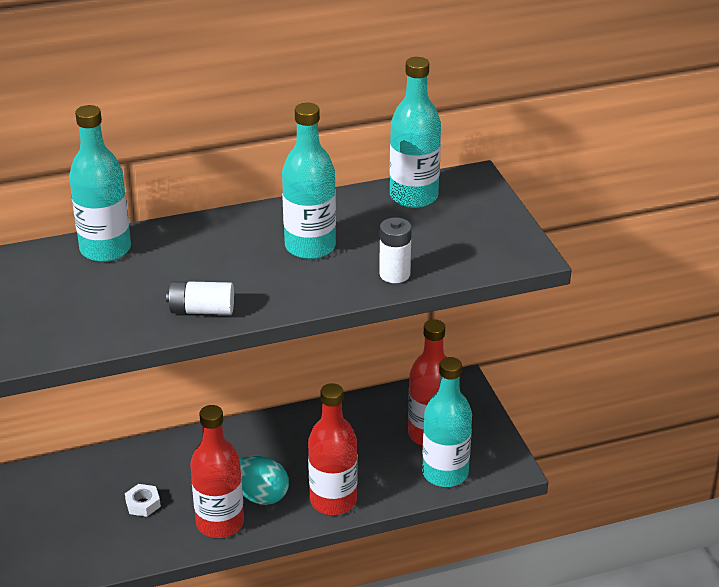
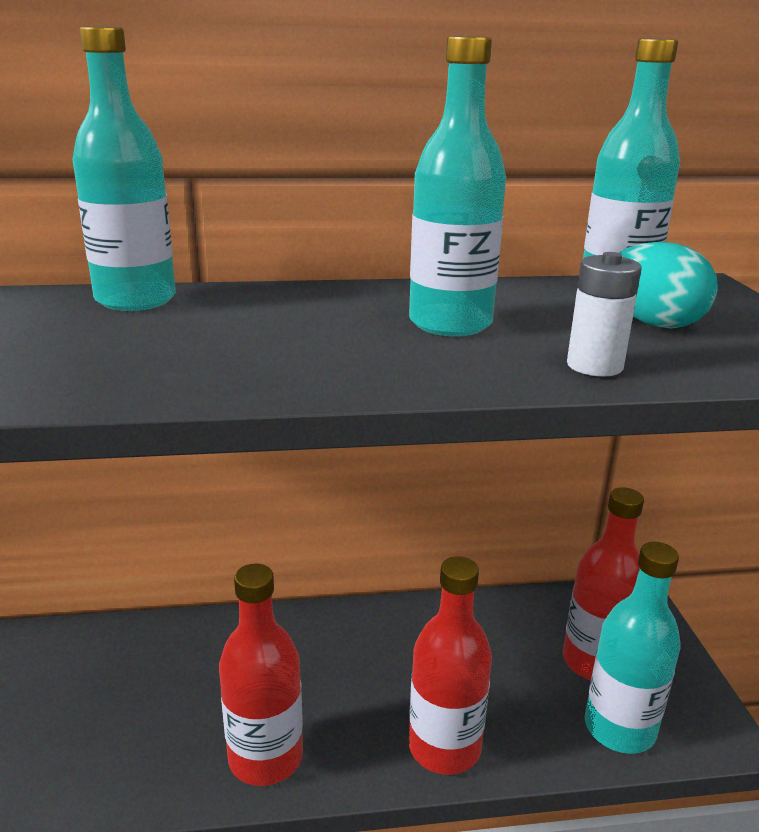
camera: 10 degrees right, 10 degrees down
(143, 504) = (167, 706): white nut -> none
(201, 310) = (237, 376): white battery -> none
(260, 496) = (337, 721): turquoise egg -> turquoise egg (652, 323)

